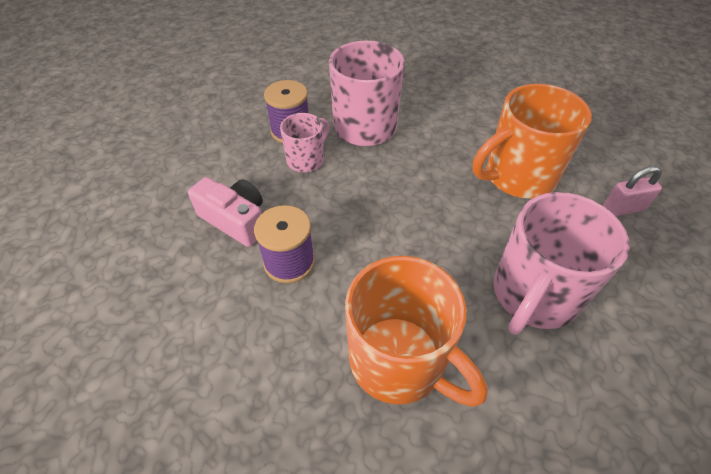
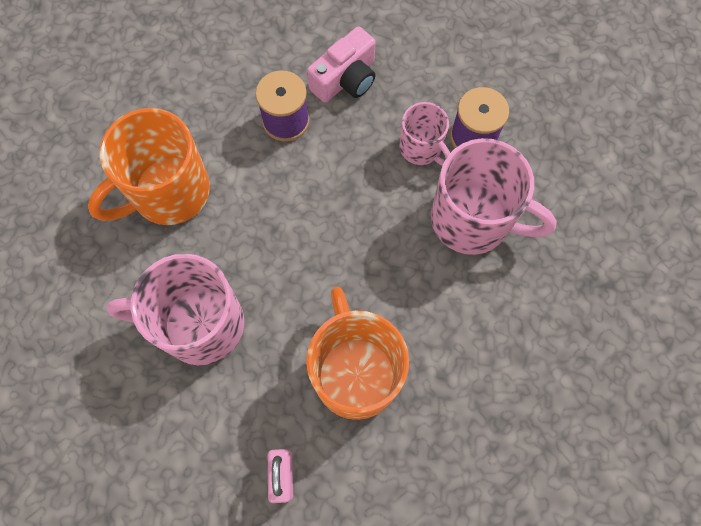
camera: 100 degrees right, 20 degrees up
(533, 295) = (199, 324): pink mug -> pink mug turned 45 degrees counterclockwise

